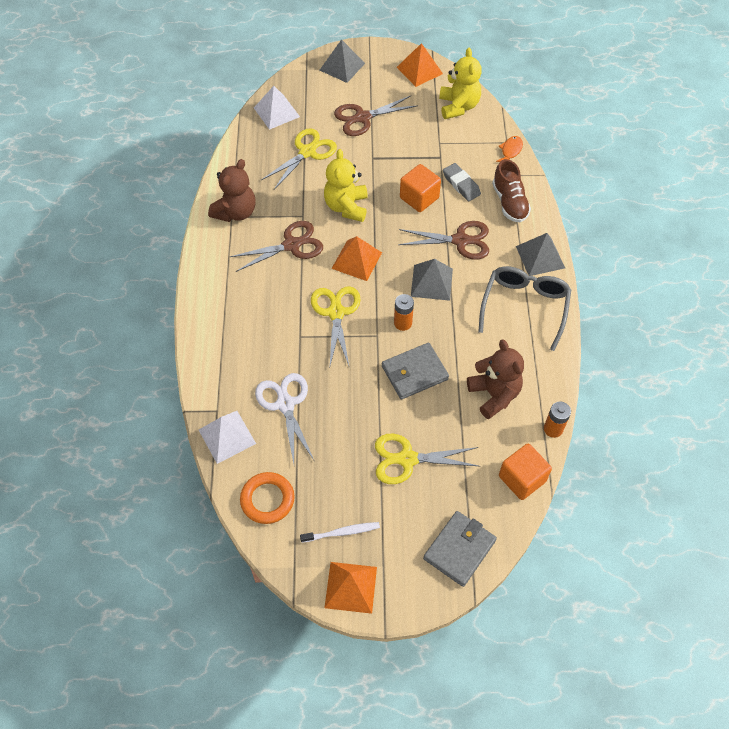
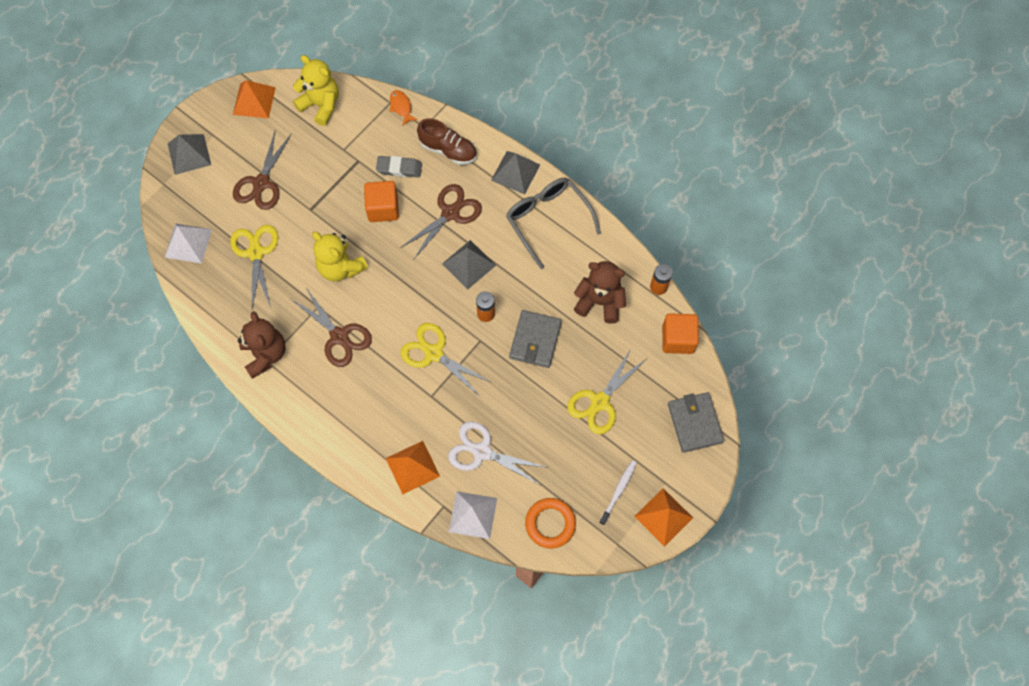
camera: 50 degrees left, 10 degrees up
(292, 245) = (339, 336): brown scissors -> brown scissors turned 120 degrees clockwise
(356, 260) = (399, 300): orange pyramid -> orange pyramid (412, 467)

